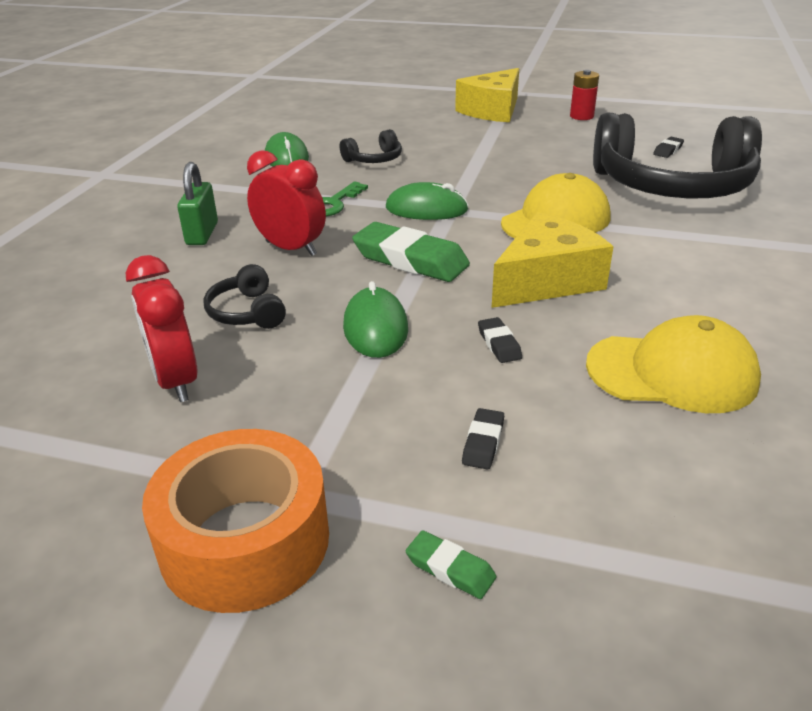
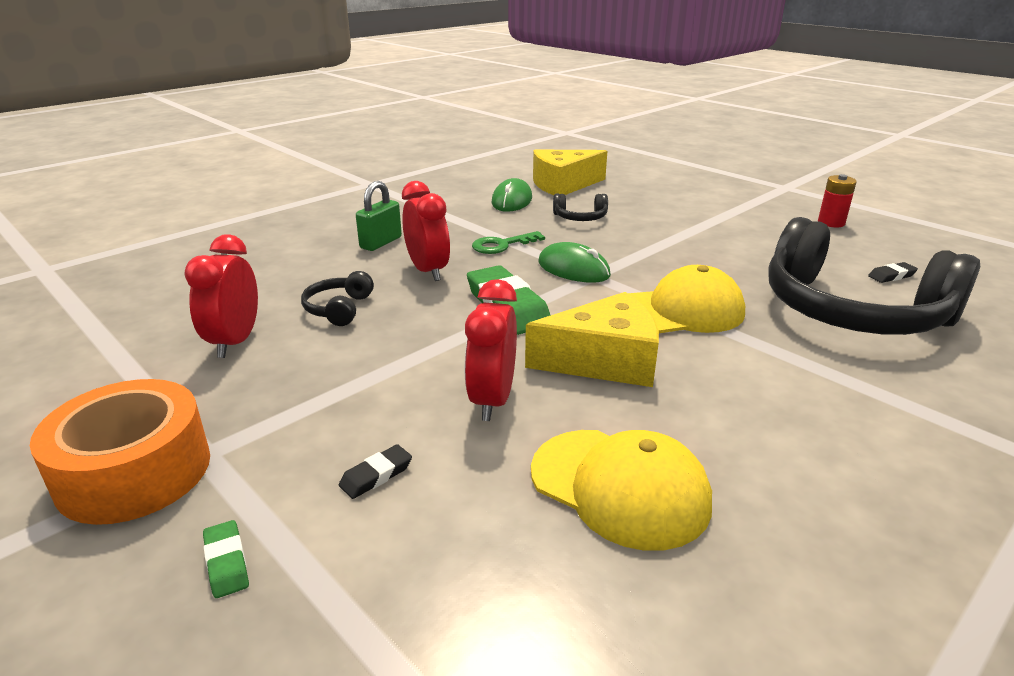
camera: 30 degrees right, 5 degrees down
(375, 328) = (412, 351): green mouse -> none
(492, 111) = (742, 199): yellow cheese -> yellow cheese (563, 185)
(499, 344) = (492, 400): black eraser -> red clock

